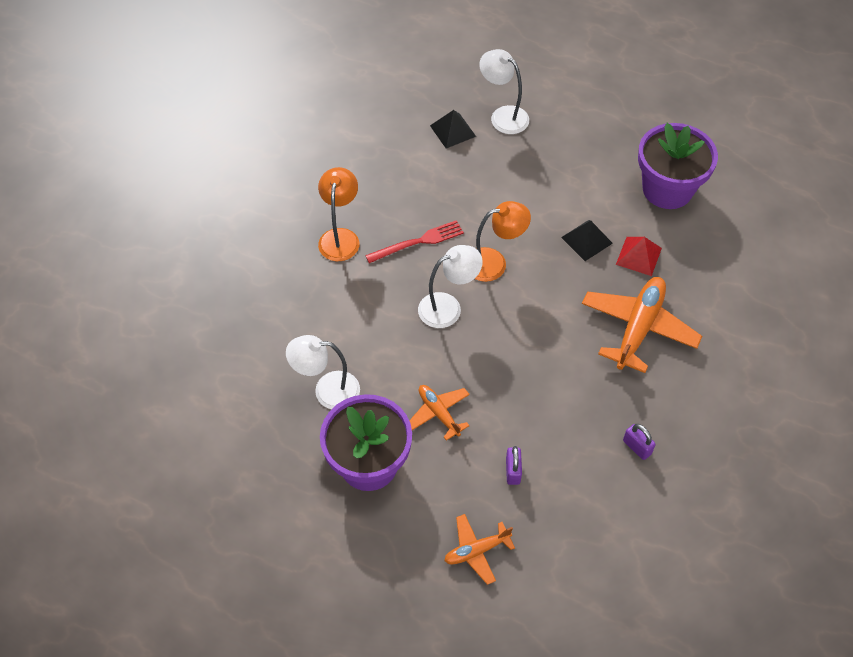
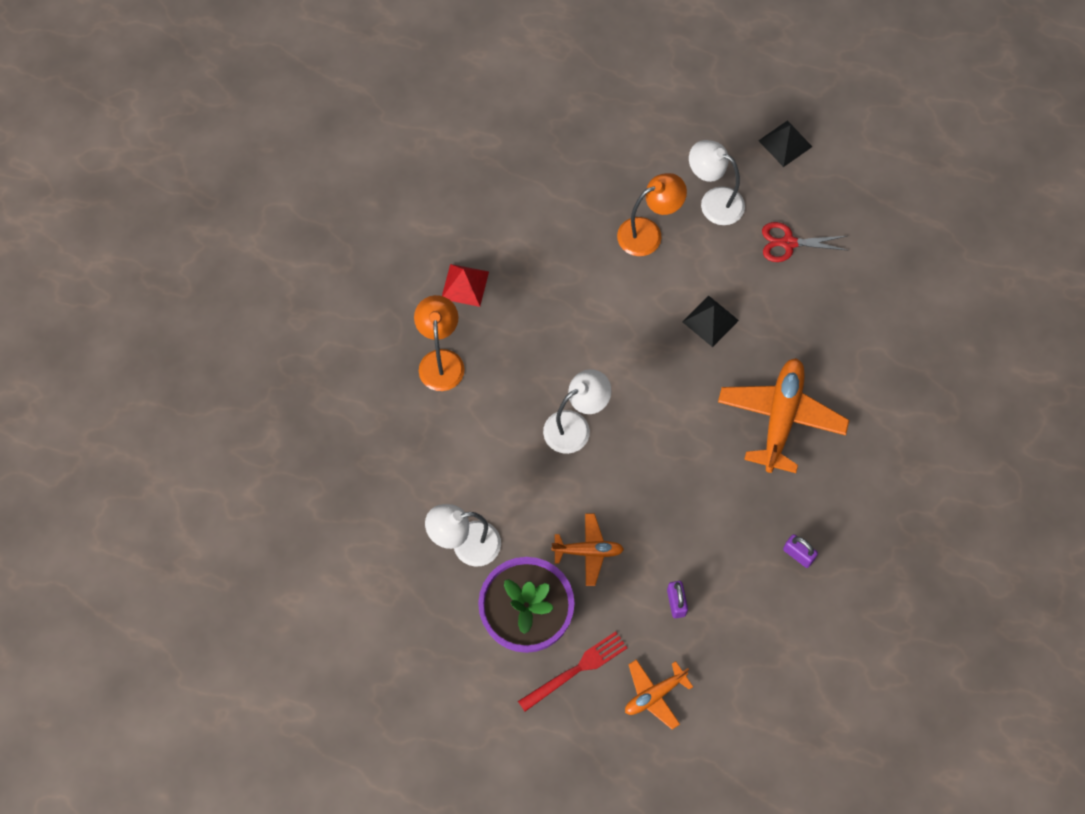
camera: 10 degrees left, 10 degrees up
(418, 242) = (527, 353): red fork -> red fork (576, 670)
(439, 413) = (588, 551): orange plane -> orange plane turned 135 degrees clockwise
(452, 131) = (539, 205): black pyramid -> black pyramid (785, 143)
(494, 262) = (615, 365): orange lamp -> orange lamp (648, 233)
(503, 116) = (592, 176): white lamp -> white lamp (713, 201)
(639, 256) = (769, 331): red pyramid -> red pyramid (465, 285)
(667, 189) = (788, 243): purple flower pot -> red scissors

